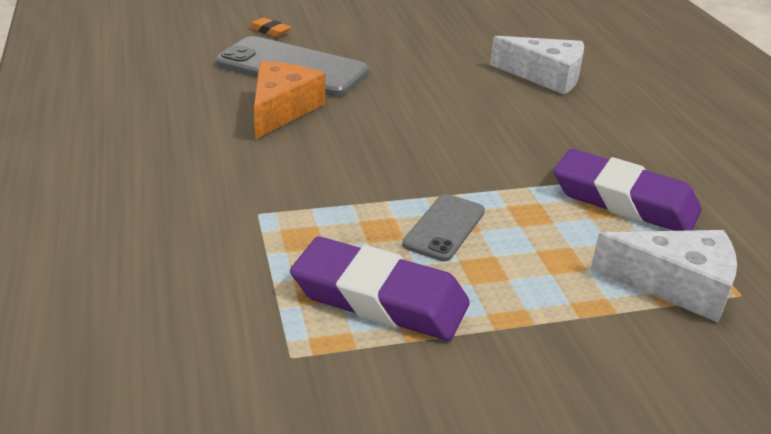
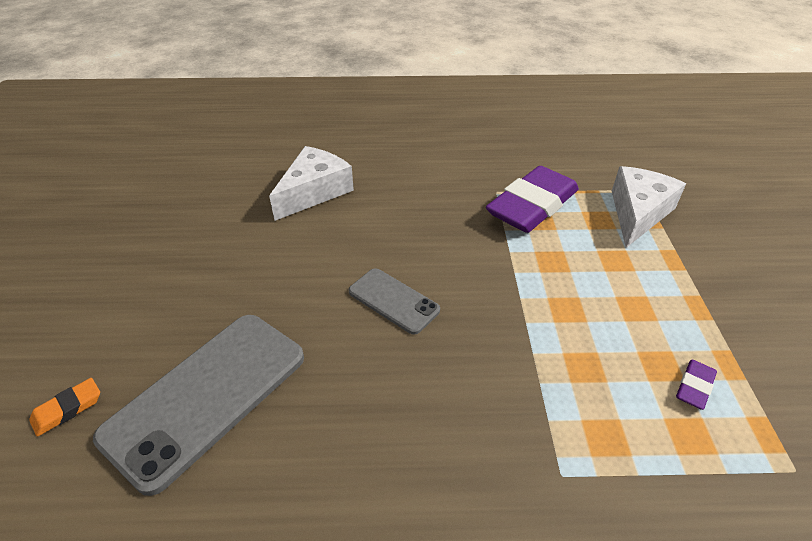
camera: 75 degrees left, 10 degrees up
(281, 110) = (321, 422): orange cheese -> none
(379, 298) = (694, 387): purple eraser -> purple eraser, size x0.41
(444, 228) = (579, 319): grey phone -> grey phone (393, 301)

